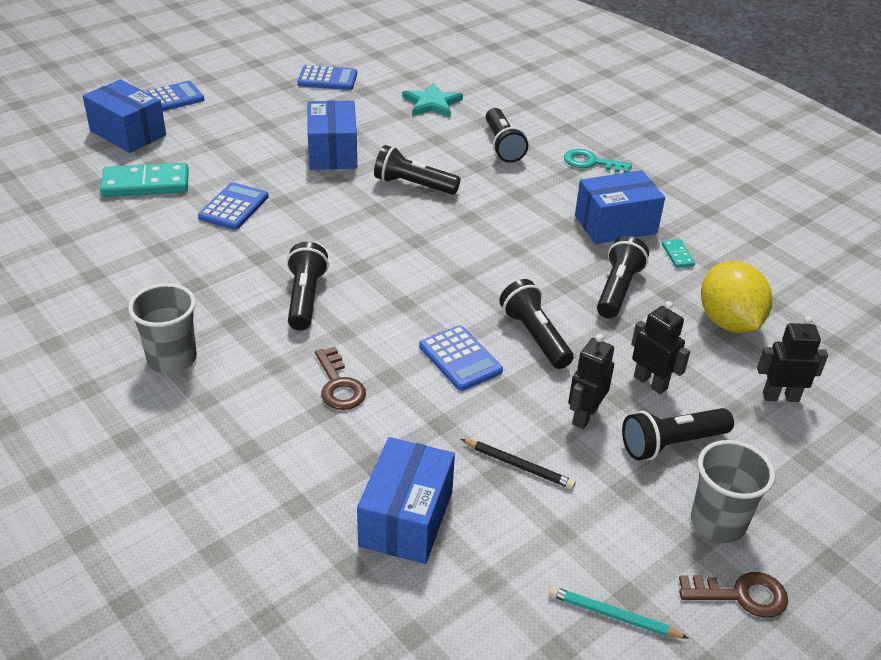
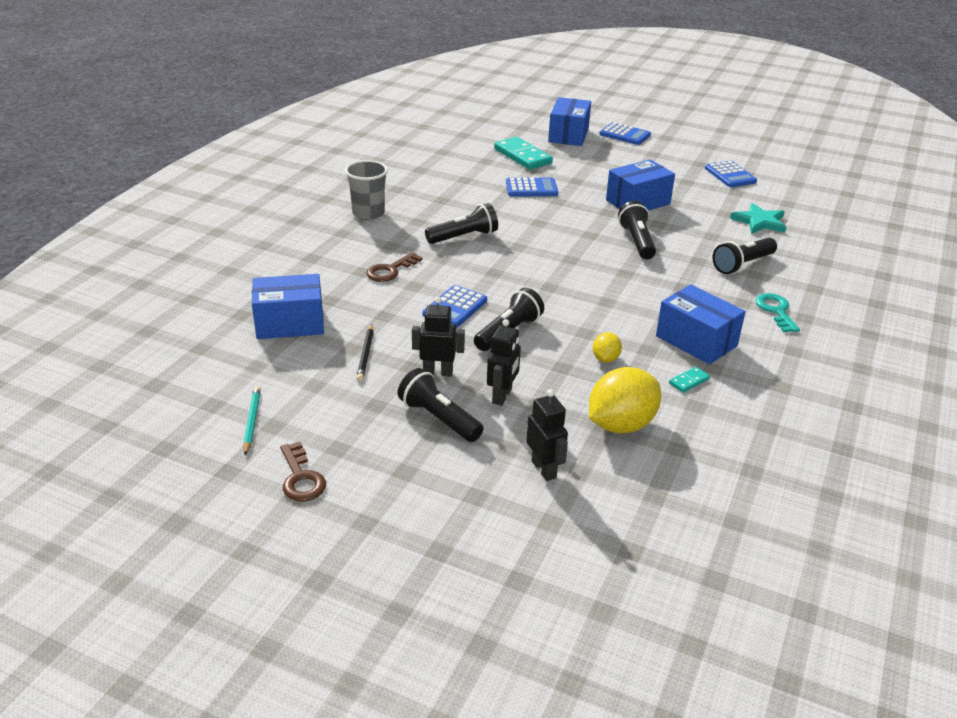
camera: 65 degrees right, 5 degrees down
(617, 289) = (605, 359): black flashlight -> yellow lemon
(717, 523) = (368, 455): grey cup -> none

